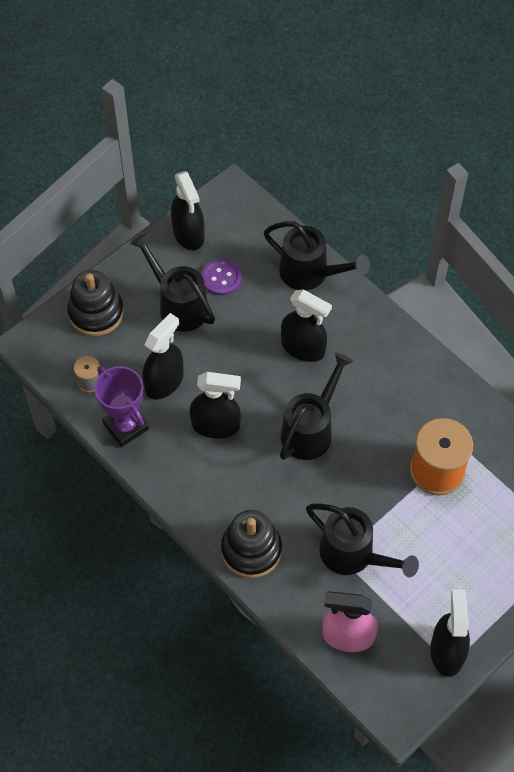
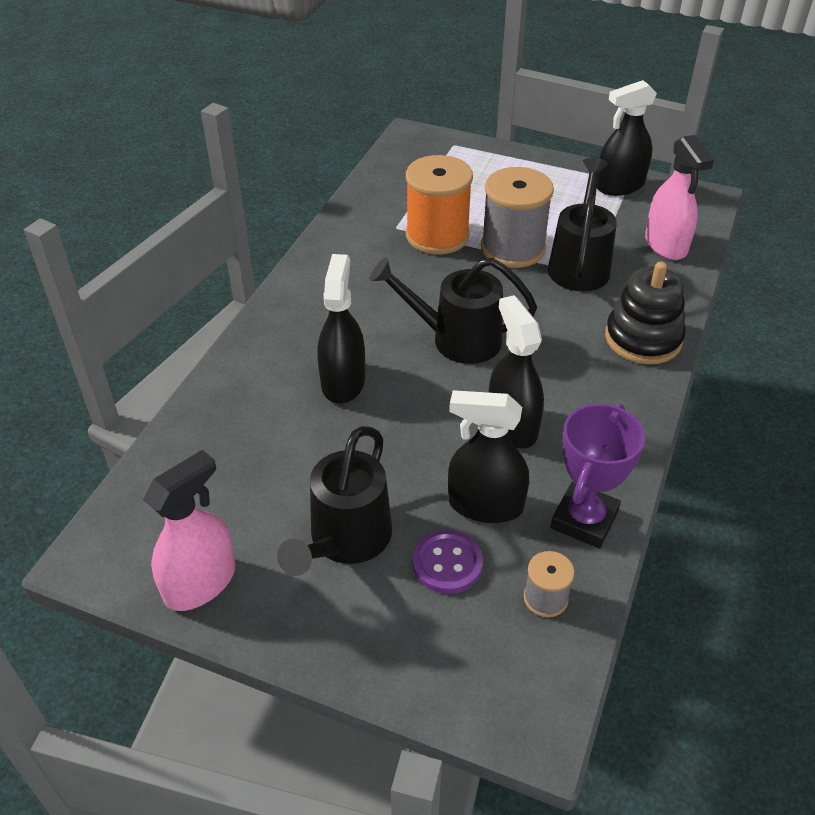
camera: 115 degrees left, 15 degrees down
(96, 313) = (419, 648): black stacking toy -> none
(188, 234) = (200, 583): black spray bottle -> pink spray bottle
(221, 278) = (271, 507): purple button -> purple button (447, 563)
(310, 274) = (218, 412): black watering can -> none
(396, 517) = (513, 248): none -> grey spool

